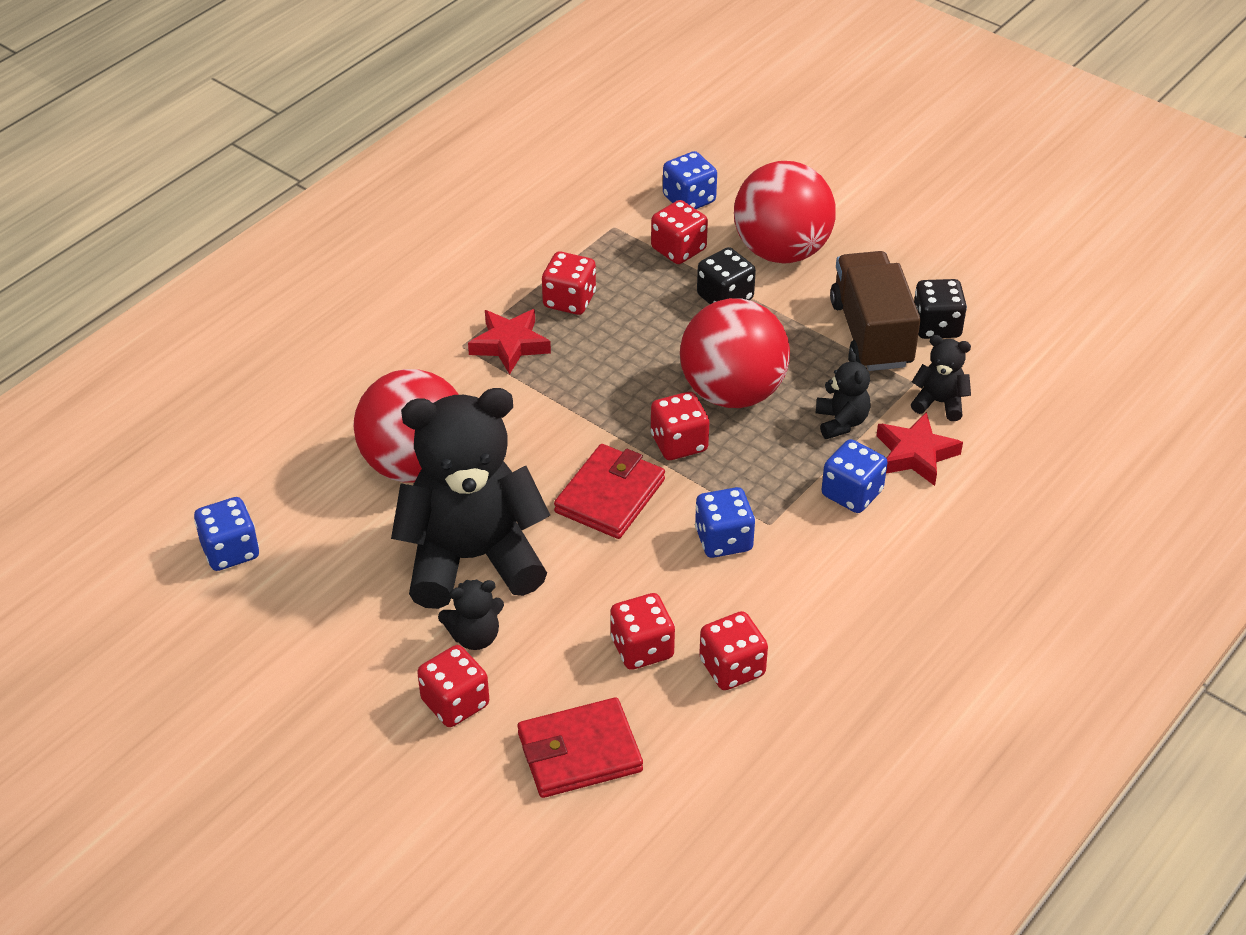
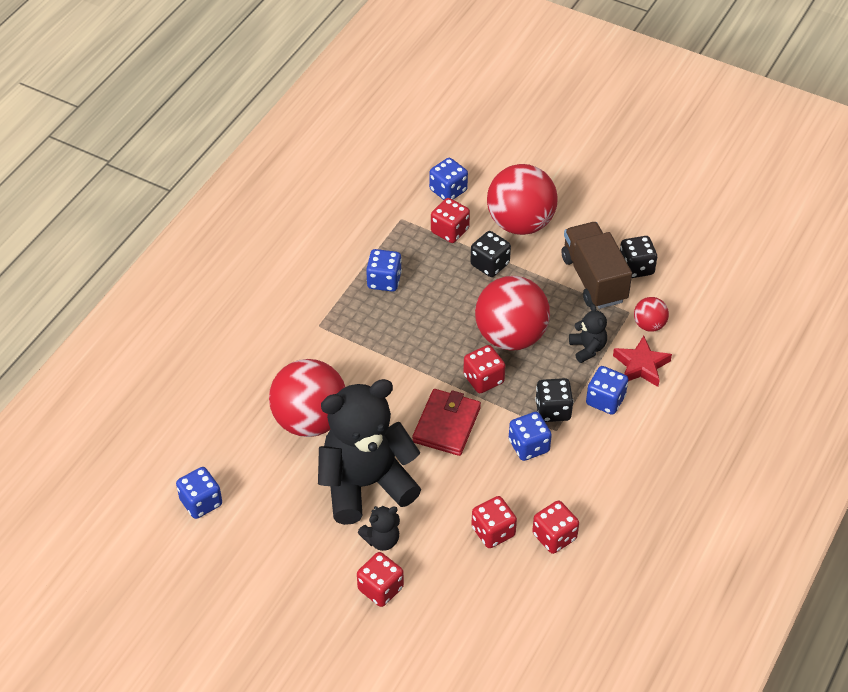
camera: 10 degrees left, 5 degrees up
(510, 345) = (351, 320): red star -> none
(569, 300) = (384, 281): red dice -> blue dice
(579, 752) = (470, 610): red wallet -> none
(771, 497) = (553, 410): none -> black dice
(939, 402) = (649, 325): black teddy bear -> red ball

